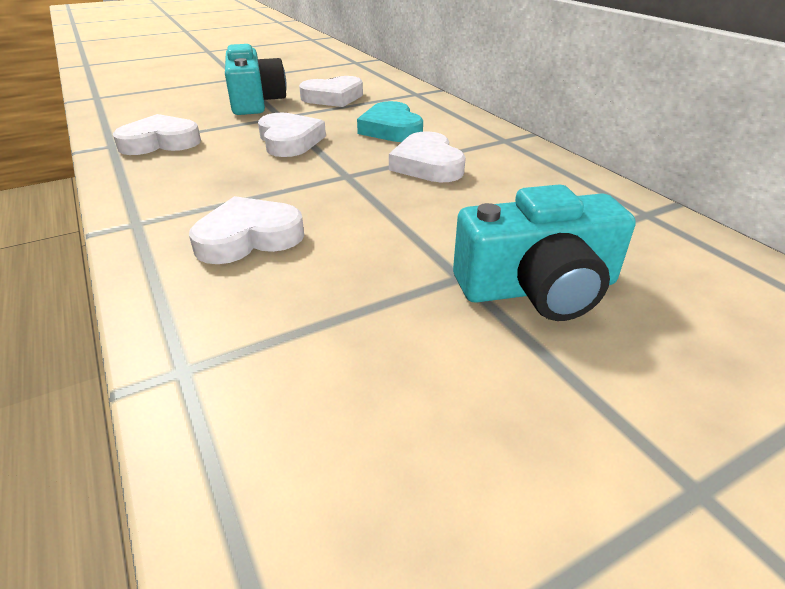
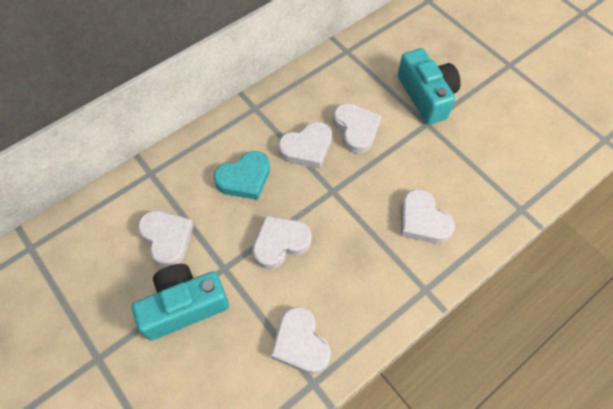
camera: 100 degrees left, 25 degrees up
(455, 202) = (356, 130): none -> white heart

